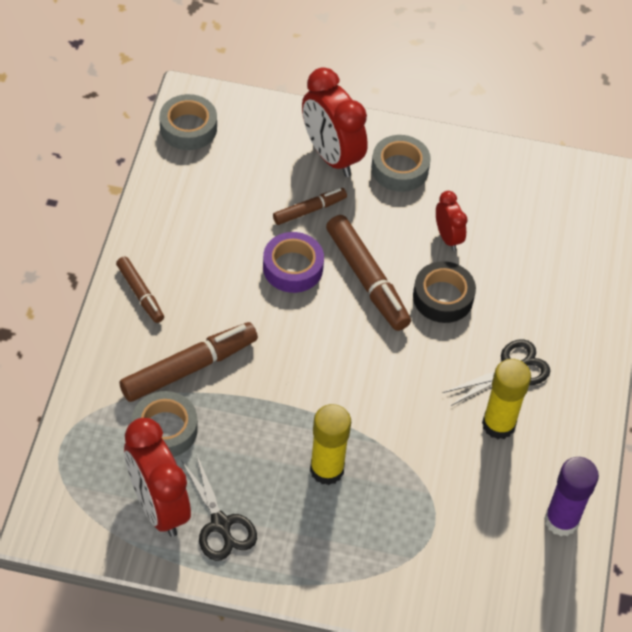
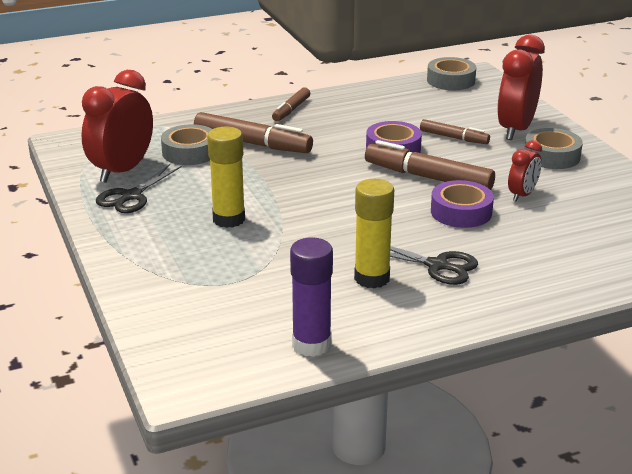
camera: 60 degrees right, 25 degrees down
(367, 279) = (428, 177): brown marker -> brown marker turned 90 degrees clockwise
(443, 297) = (461, 212): black tape -> purple tape

